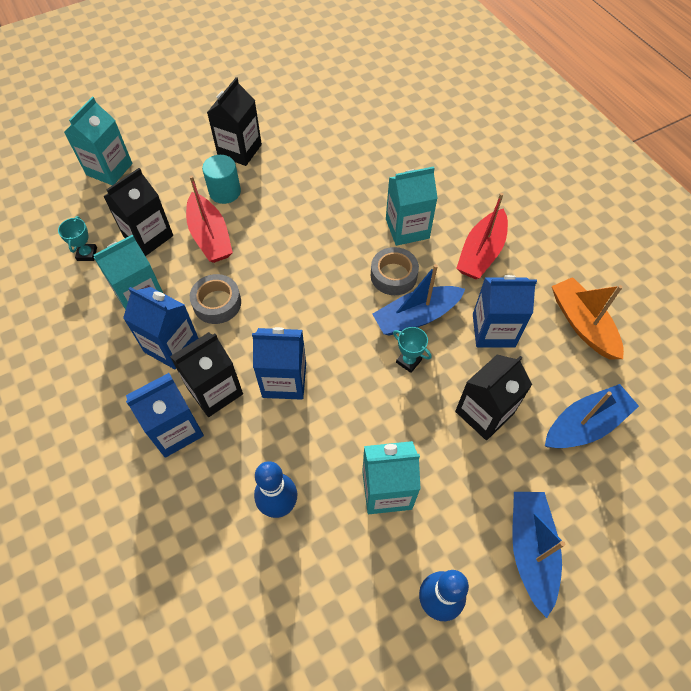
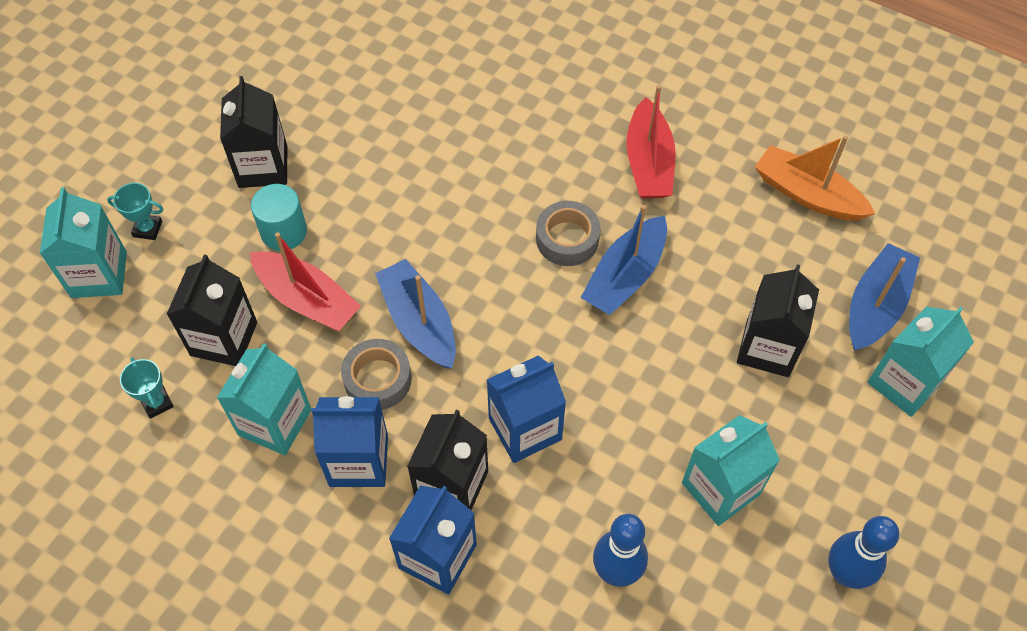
camera: 30 degrees left, 0 degrees up
(407, 228) = (545, 173): turquoise carton -> turquoise carton (904, 382)
(408, 361) = (650, 332): turquoise trophy -> turquoise trophy (147, 229)
(493, 330) = (719, 249): blue carton -> none
(530, 550) = (902, 468): blue boat -> blue boat (419, 322)

